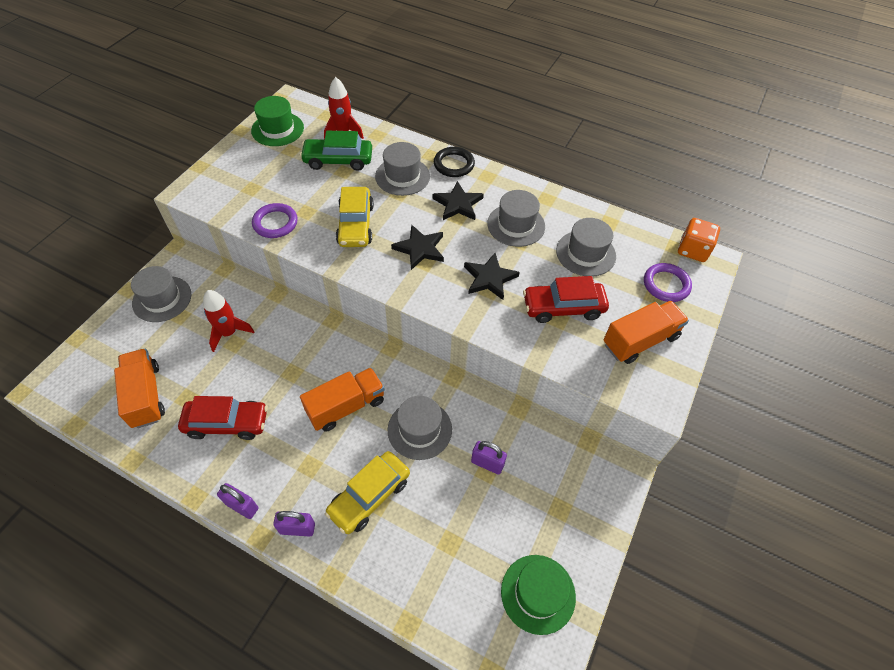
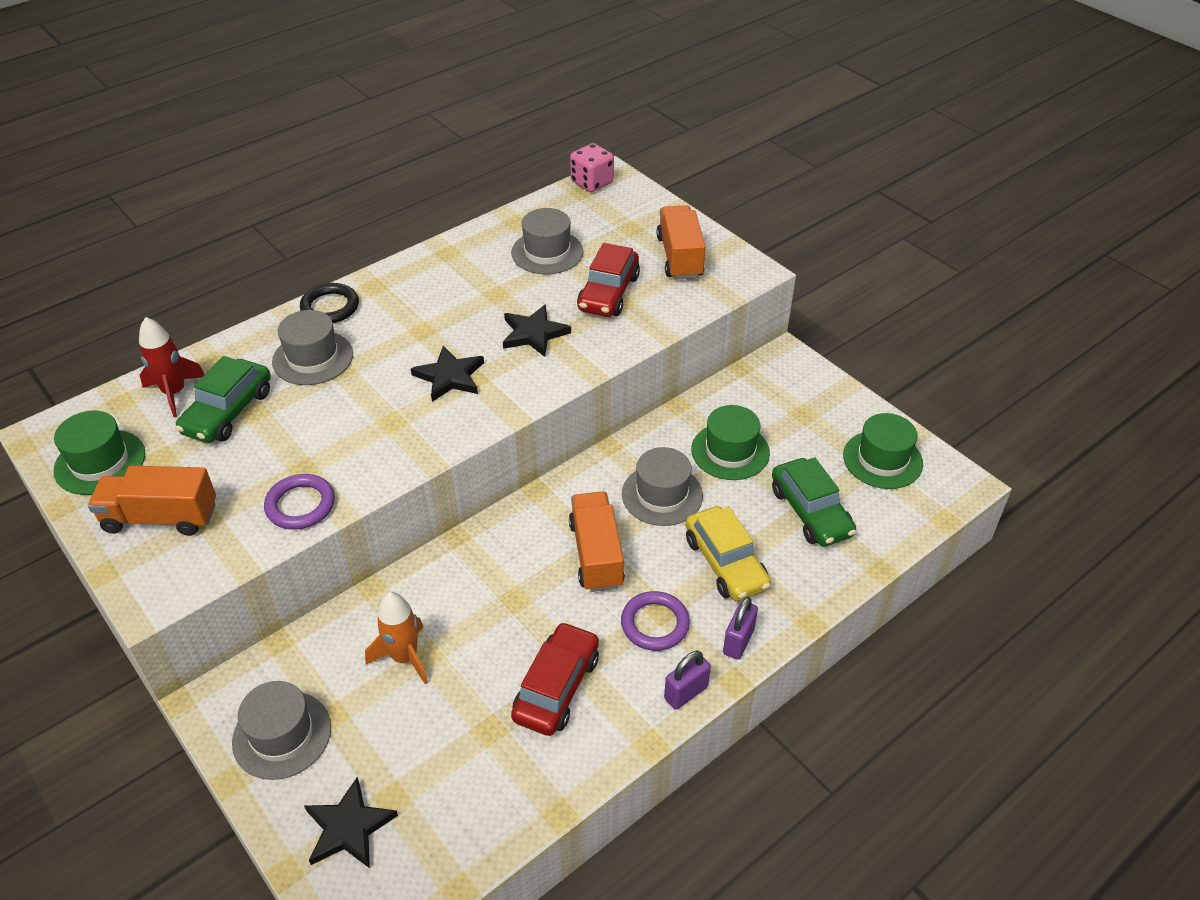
camera: 65 degrees left, 10 degrees down
(146, 395) = (457, 782): orange truck -> orange truck (160, 517)
(229, 333) = (404, 657): red rocket -> orange rocket
(356, 225) = (366, 424): yellow car -> none
(448, 546) = (810, 512): none -> green car
(458, 204) = (401, 324): black star -> black star (348, 827)
(487, 463) = (730, 451): purple padlock -> green hat
(516, 225) = (469, 288): grey hat -> none
(666, 285) = (623, 215): purple ring -> purple ring (655, 624)
(693, 250) = (592, 182): orange dice -> pink dice

